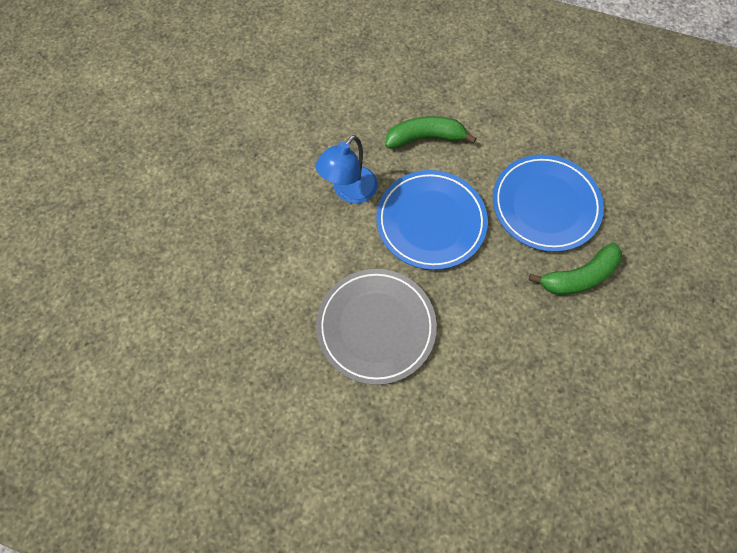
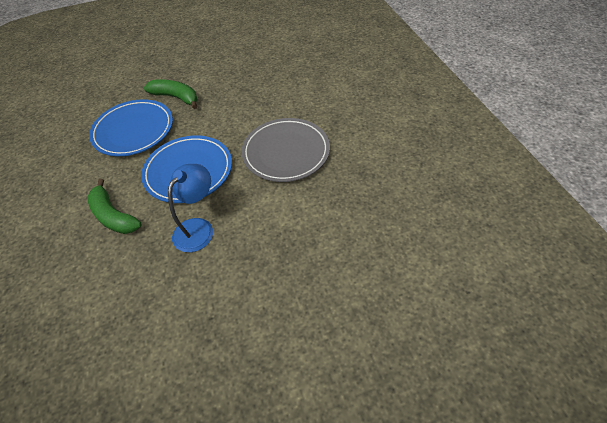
camera: 125 degrees left, 15 degrees down
(349, 192) = (198, 228): blue lamp -> blue lamp turned 60 degrees counterclockwise

